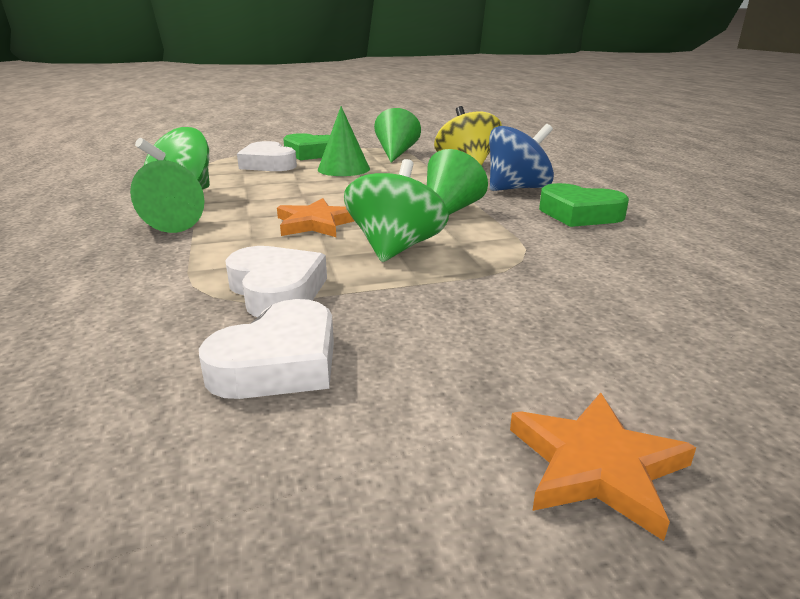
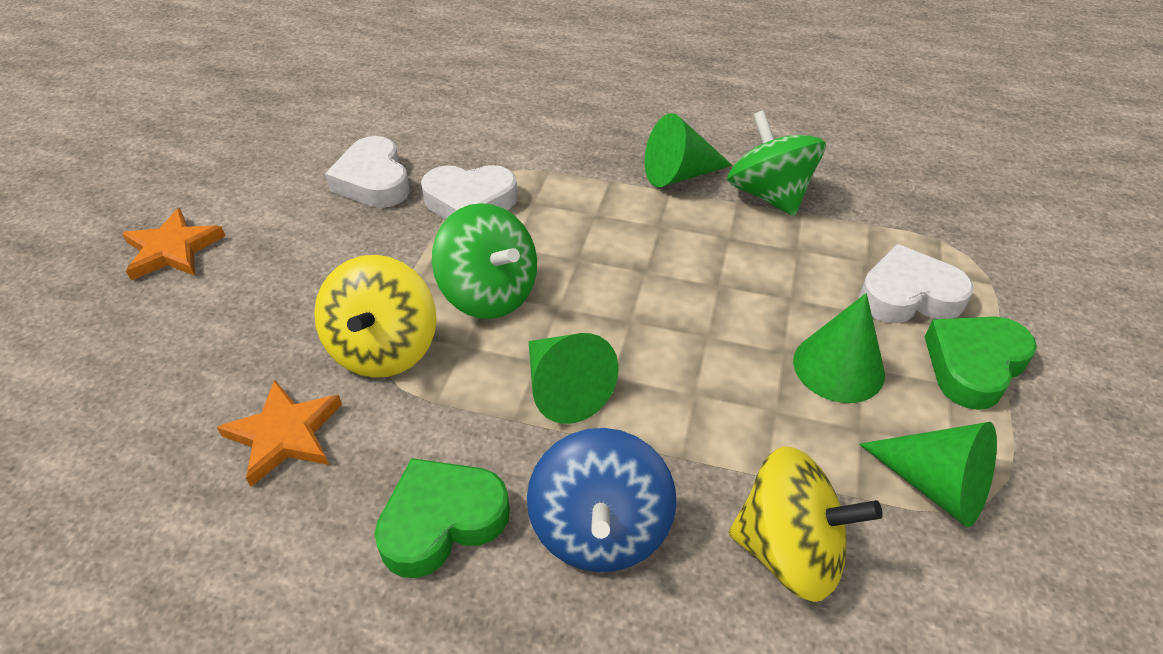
camera: 120 degrees right, 20 degrees up
(316, 223) = (604, 265): orange star -> orange star (284, 434)
(505, 265) = (384, 348): none -> yellow spinning top

